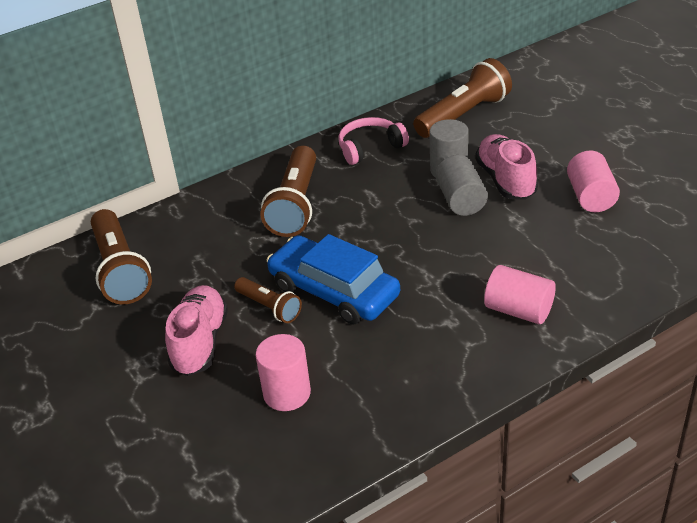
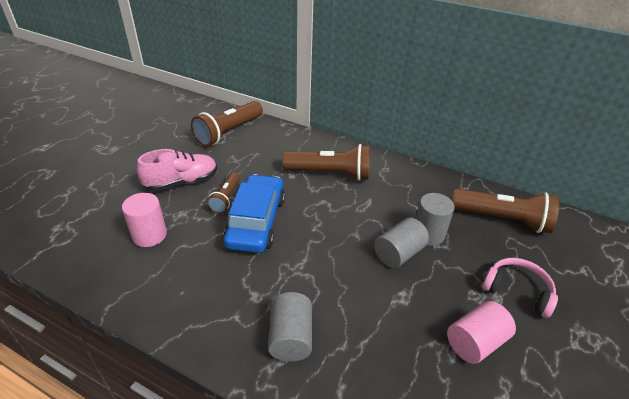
camera: 55 degrees right, 0 degrees up
(295, 205) = (330, 173): brown flashlight -> brown flashlight turned 150 degrees counterclockwise
(370, 147) = (416, 185): pink headphones -> pink headphones (517, 291)
(505, 180) = (446, 272): pink shoe -> none
(518, 310) = (291, 337): pink cylinder -> grey cylinder

